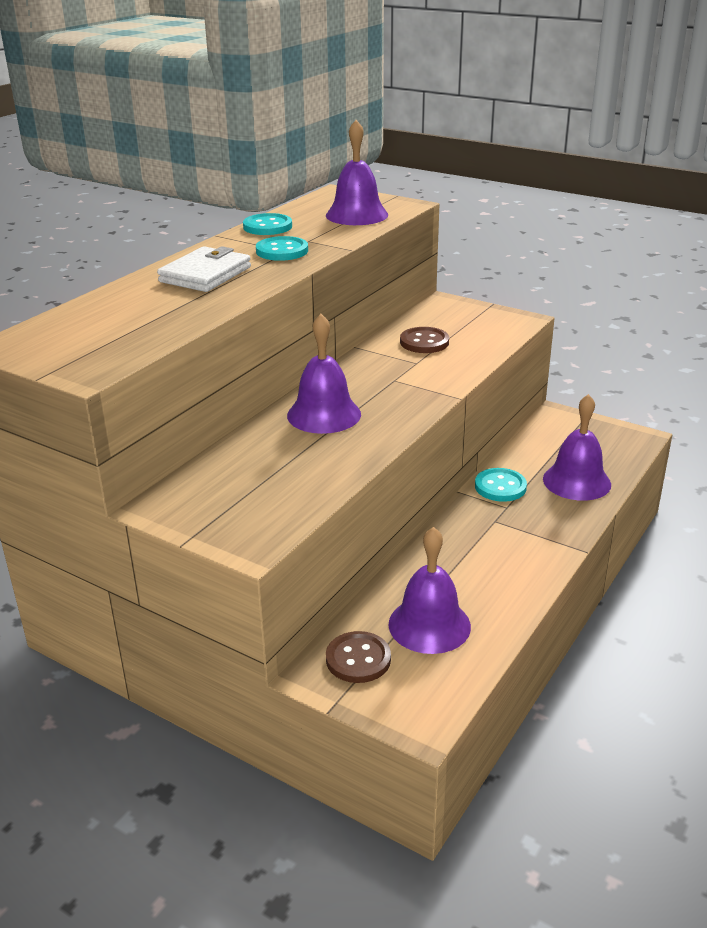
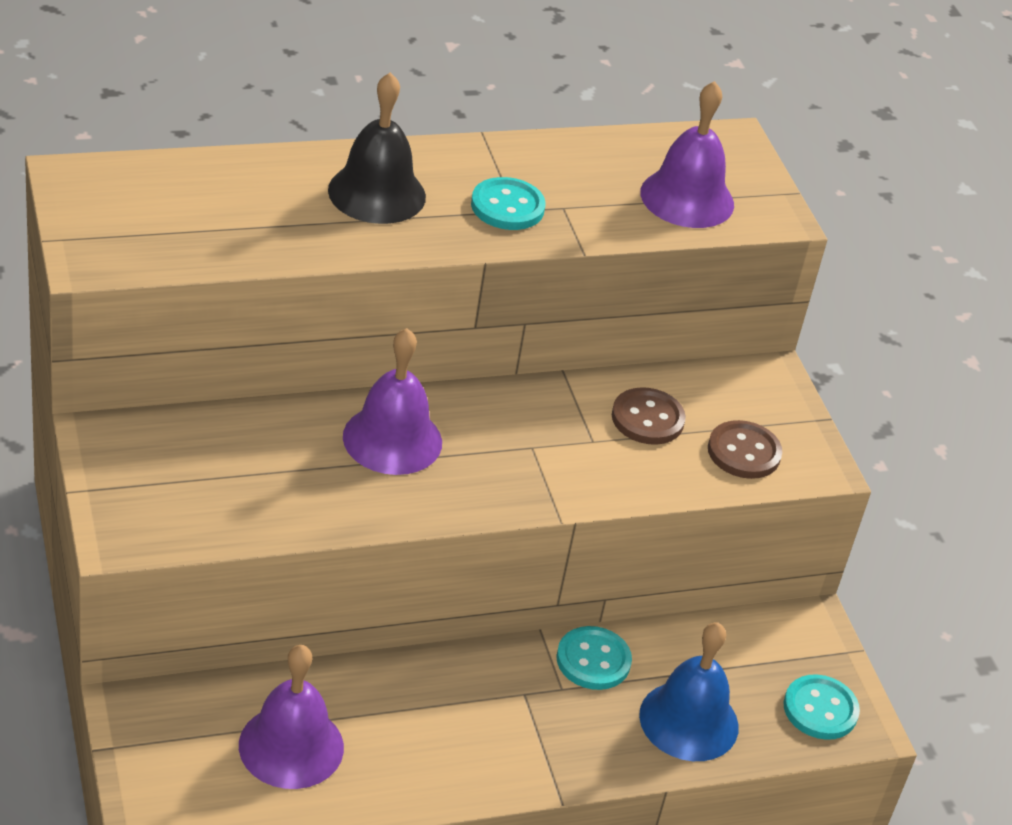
camera: 35 degrees right, 10 degrees up
(205, 274) = (377, 193): white wallet -> black bell
(267, 227) = (556, 154): turquoise button -> turquoise button (820, 709)
(358, 659) = (183, 725): brown button -> brown button (744, 452)
(576, 481) = (689, 721): purple bell -> blue bell

